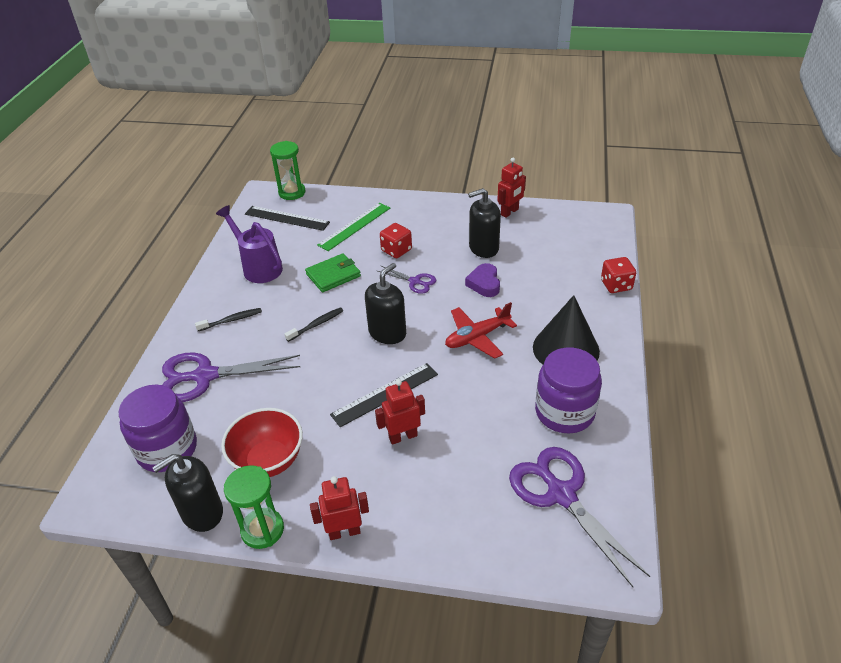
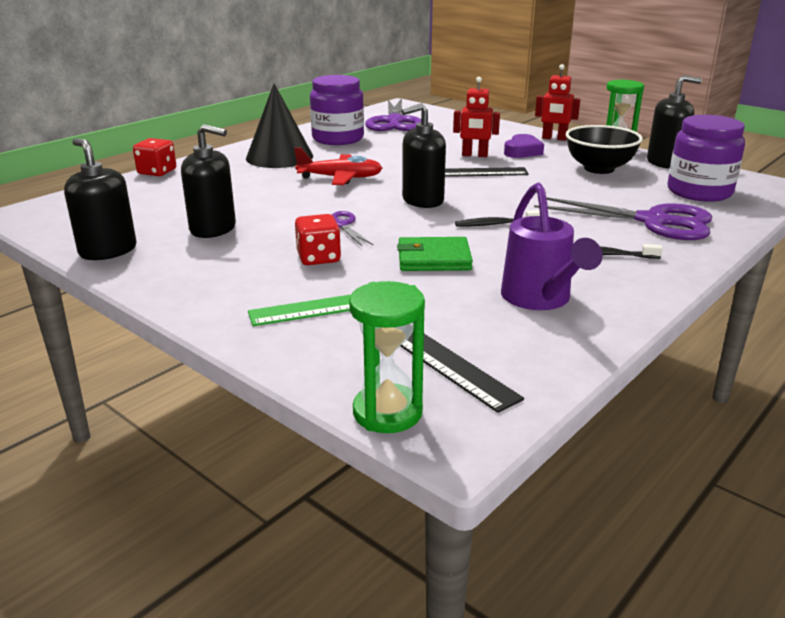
camera: 150 degrees left, 15 degrees down
(268, 461) = (599, 169): red bowl -> black bowl
(484, 284) = (270, 204): purple heart -> purple heart (522, 151)
(510, 212) = (108, 251): red robot -> black soap dispenser

